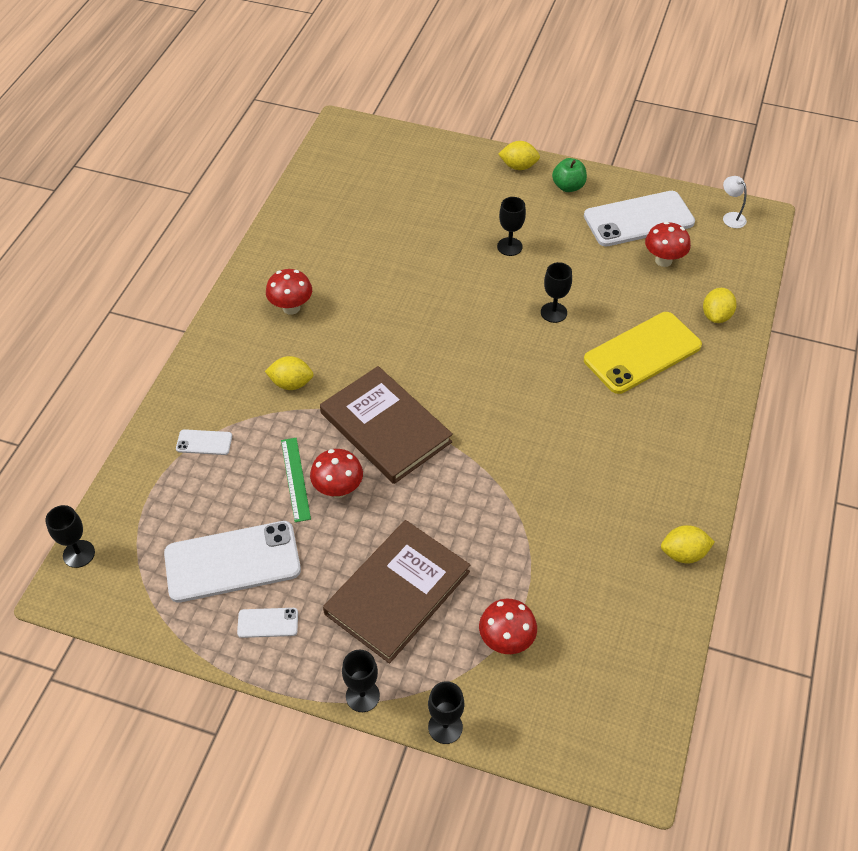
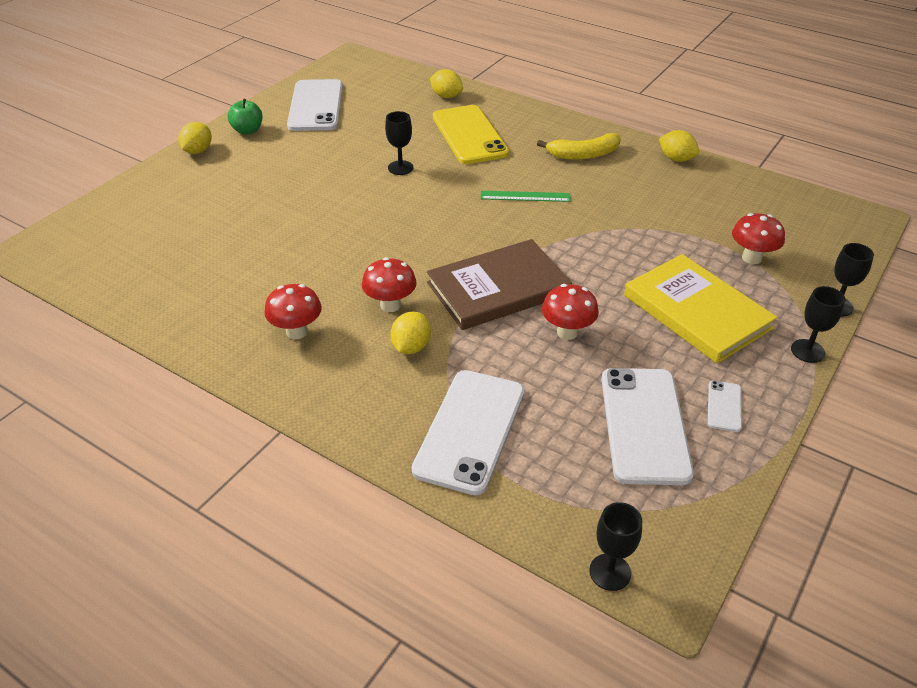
camera: 75 degrees left, 10 degrees down
(204, 442) = (470, 430): white phone -> white phone, size x2.27
(295, 479) = (545, 361): green ruler -> green ruler (525, 196)
(397, 592) = (696, 312): brown book -> yellow book
(509, 246) = (302, 175): black goblet -> none
(650, 460) = (583, 155): none -> yellow banana
(663, 260) = (372, 105): red mushroom -> red mushroom (390, 305)
(683, 553) = (676, 159): yellow lemon -> yellow lemon turned 60 degrees counterclockwise
(731, 217) = (343, 67): white lamp -> none

